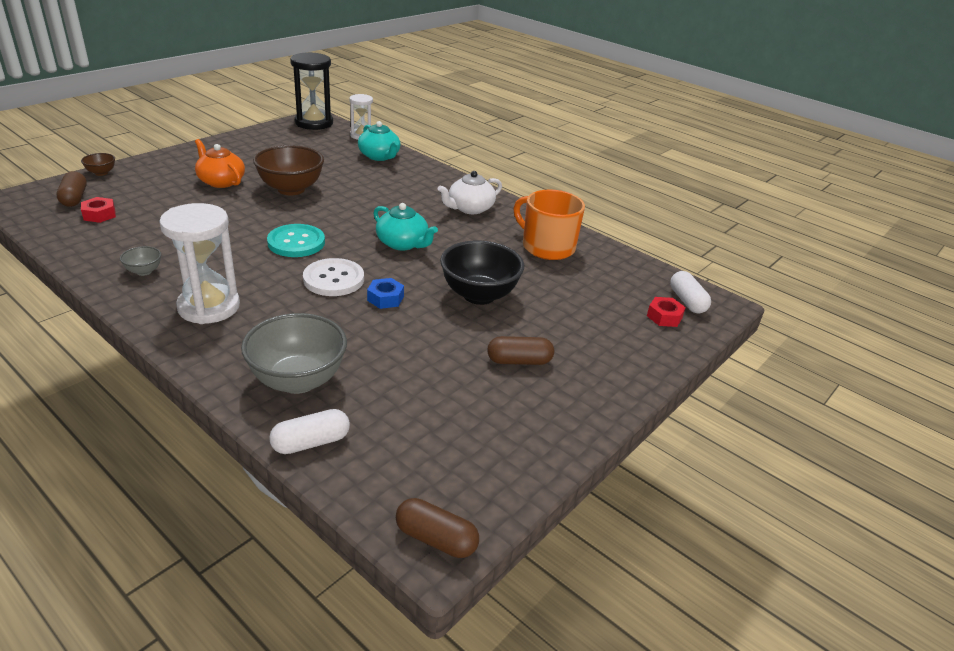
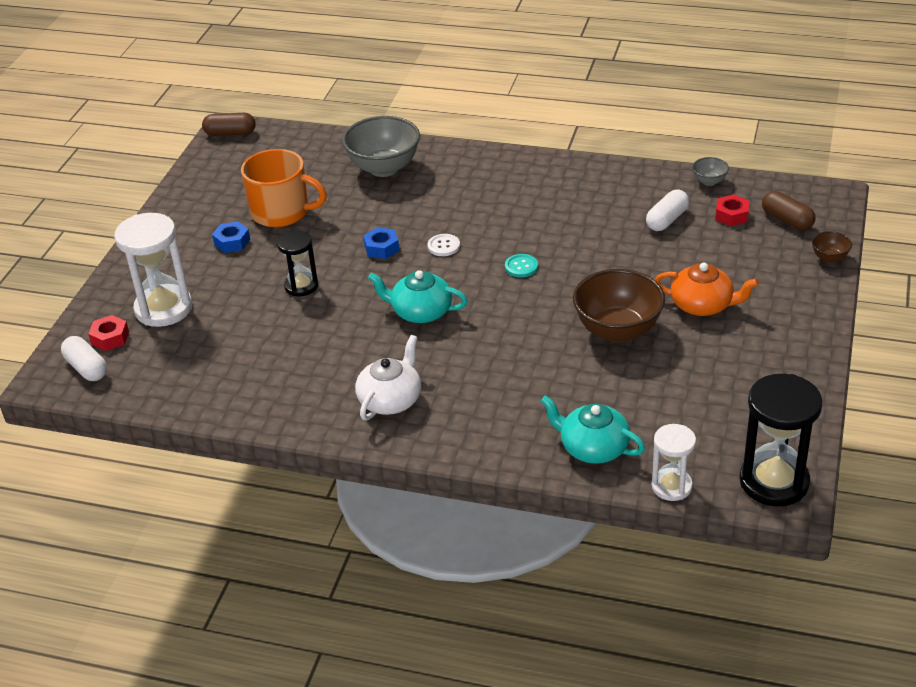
camera: 160 degrees right, 5 degrees up
(144, 271) = (601, 188): grey bowl -> grey bowl (709, 181)
(209, 307) = (510, 185): white hourglass -> white hourglass (164, 308)
(296, 242) = (521, 267): turquoise button -> turquoise button, size x0.53
(311, 442) = (339, 143): white capsule -> white capsule (667, 220)
(333, 279) = (443, 246): white button -> white button, size x0.53
(479, 295) = (301, 286): black bowl -> black hourglass
(519, 361) = (232, 242): brown capsule -> blue nut
(547, 247) = (264, 378): orange mug -> orange mug (282, 212)

